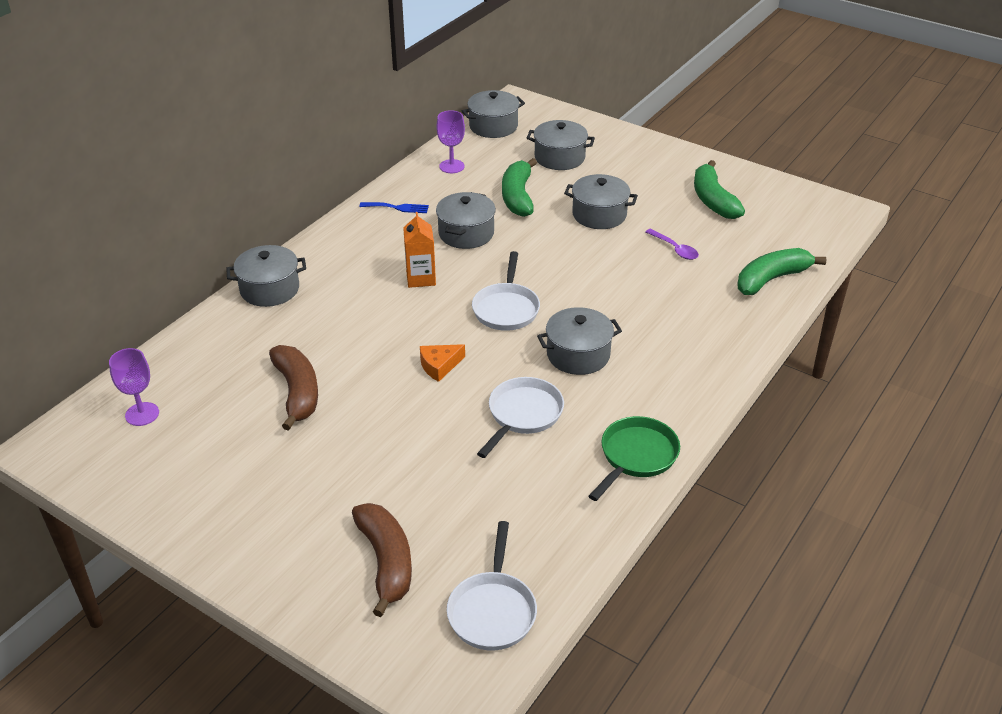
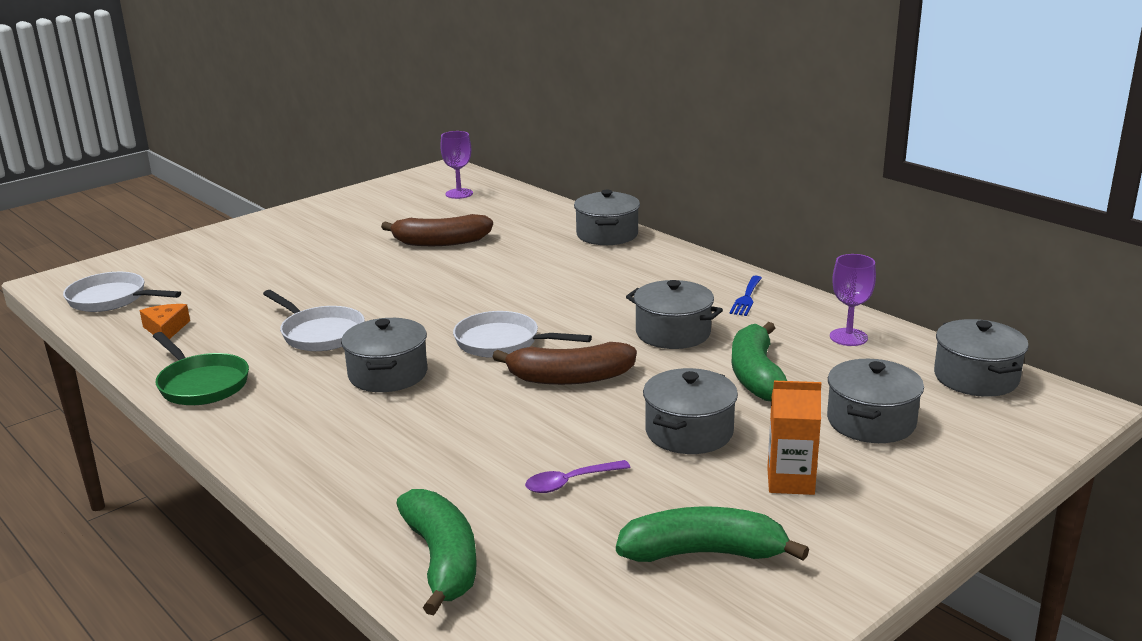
camera: 105 degrees right, 15 degrees down
(386, 562) = (208, 266): brown banana -> brown banana (569, 378)
(421, 278) = (589, 302): orange carton -> orange carton (790, 481)
(439, 366) = (429, 301): orange cheese -> orange cheese (166, 329)
(518, 196) = (756, 375): green banana -> green banana turned 105 degrees counterclockwise

